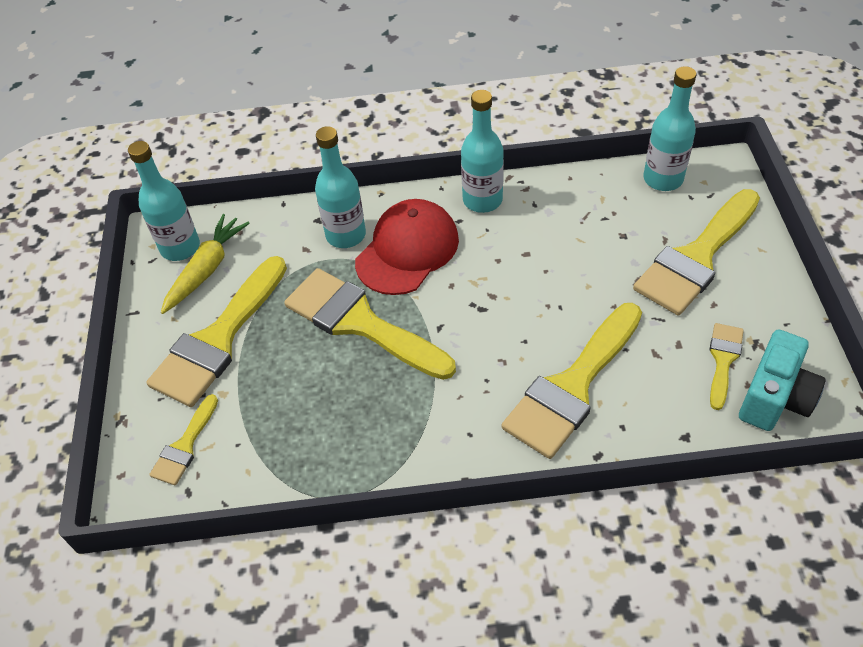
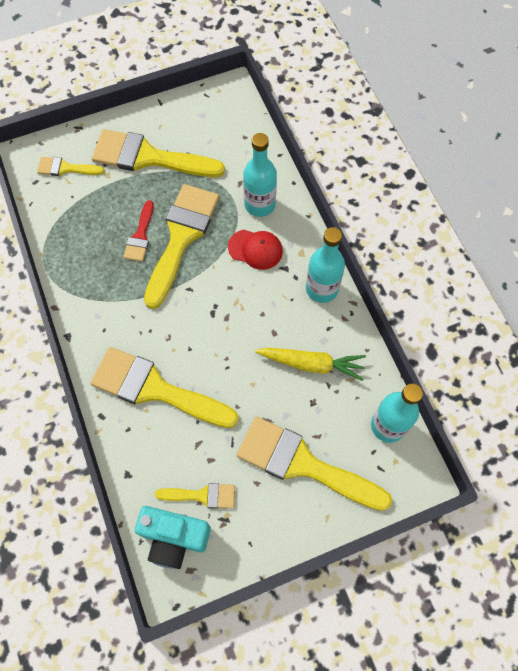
camera: 70 degrees right, 15 degrees up
(180, 247) = (221, 107): turquoise bottle -> none
(206, 269) = (206, 129): yellow carrot -> yellow carrot (311, 364)
(339, 368) = (140, 236): none -> red brush
(407, 250) = (255, 249): red cap -> red cap, size x0.61

